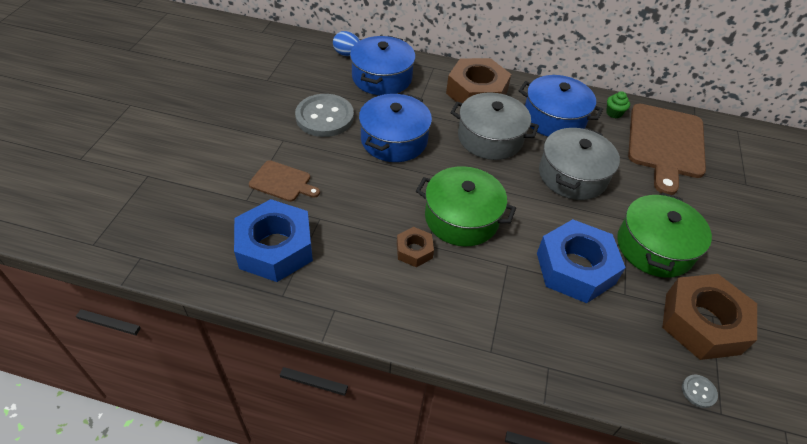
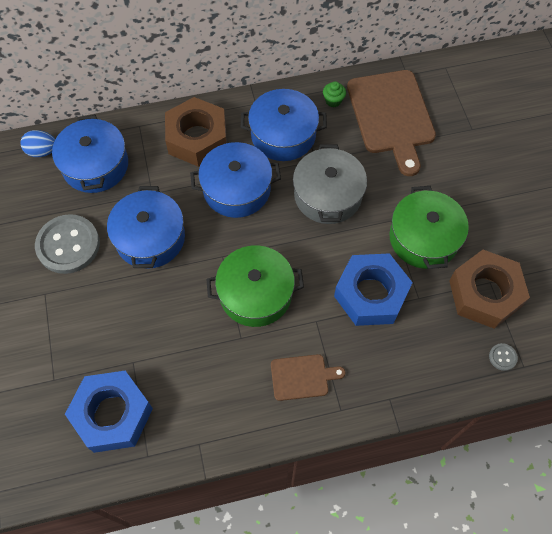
camera: 25 degrees left, 15 degrees up
(282, 182) = (75, 342): brown cutting board -> brown cutting board (302, 377)
(414, 251) = (233, 350): brown nut -> none
(490, 138) = (236, 189): grey pot -> blue pot

